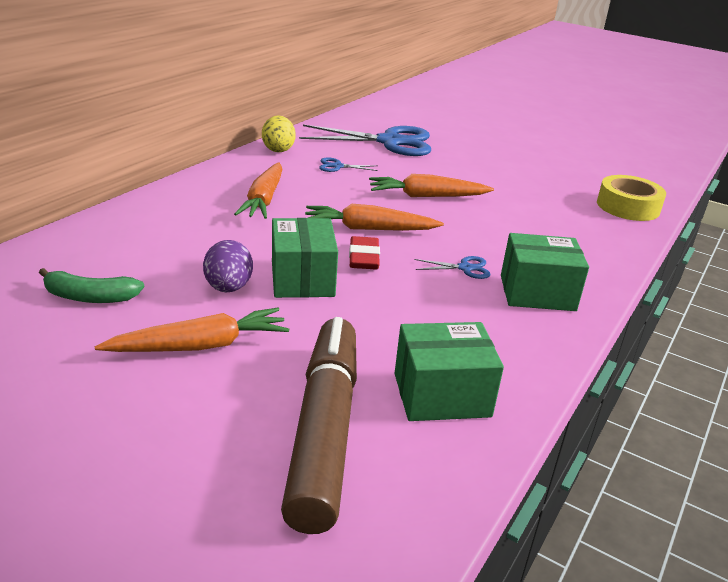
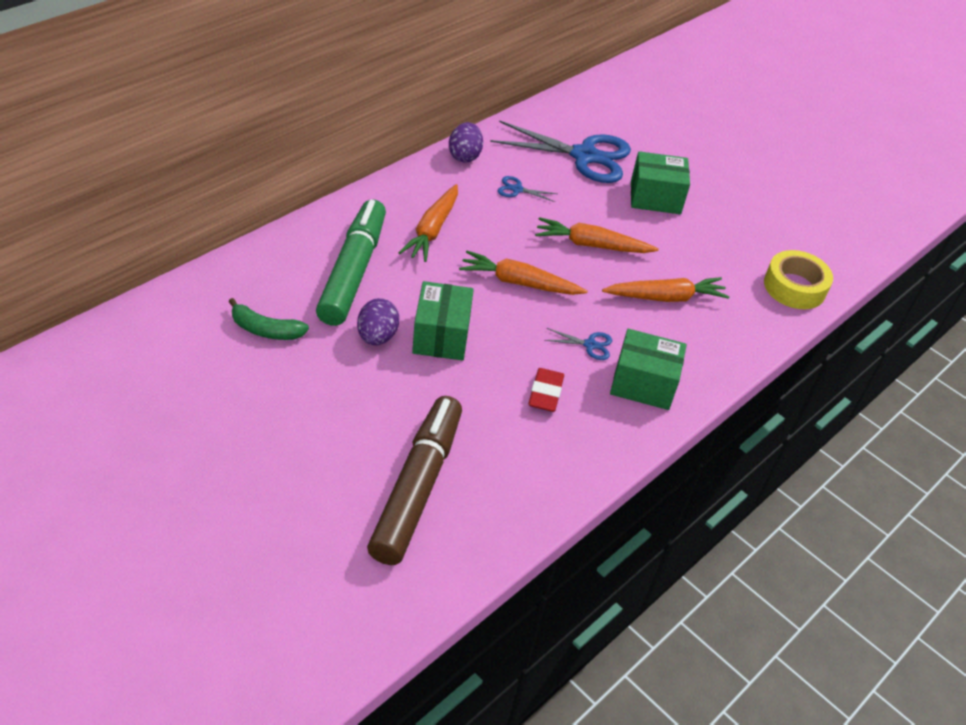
camera: 10 degrees right, 15 degrees up
(186, 237) = (353, 271): none -> green marker
(200, 346) = (343, 394): orange carrot -> orange carrot (665, 297)
(278, 149) = (464, 156): yellow egg -> purple egg
(363, 258) = (502, 319): red eraser -> red eraser (545, 393)
(441, 395) = (515, 473): green box -> green box (655, 197)

